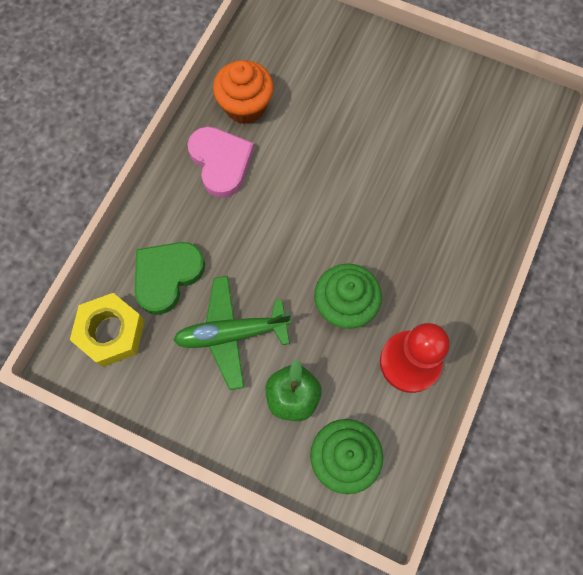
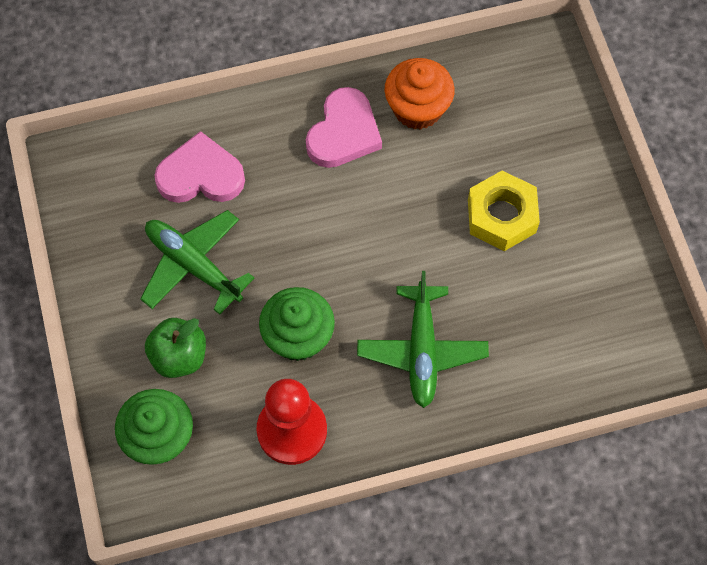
camera: 50 degrees right, 5 degrees down
(111, 332) = (116, 173): yellow nut -> yellow nut (501, 216)
(167, 276) = (201, 175): green heart -> pink heart
(419, 236) = (422, 350): none -> green plane

